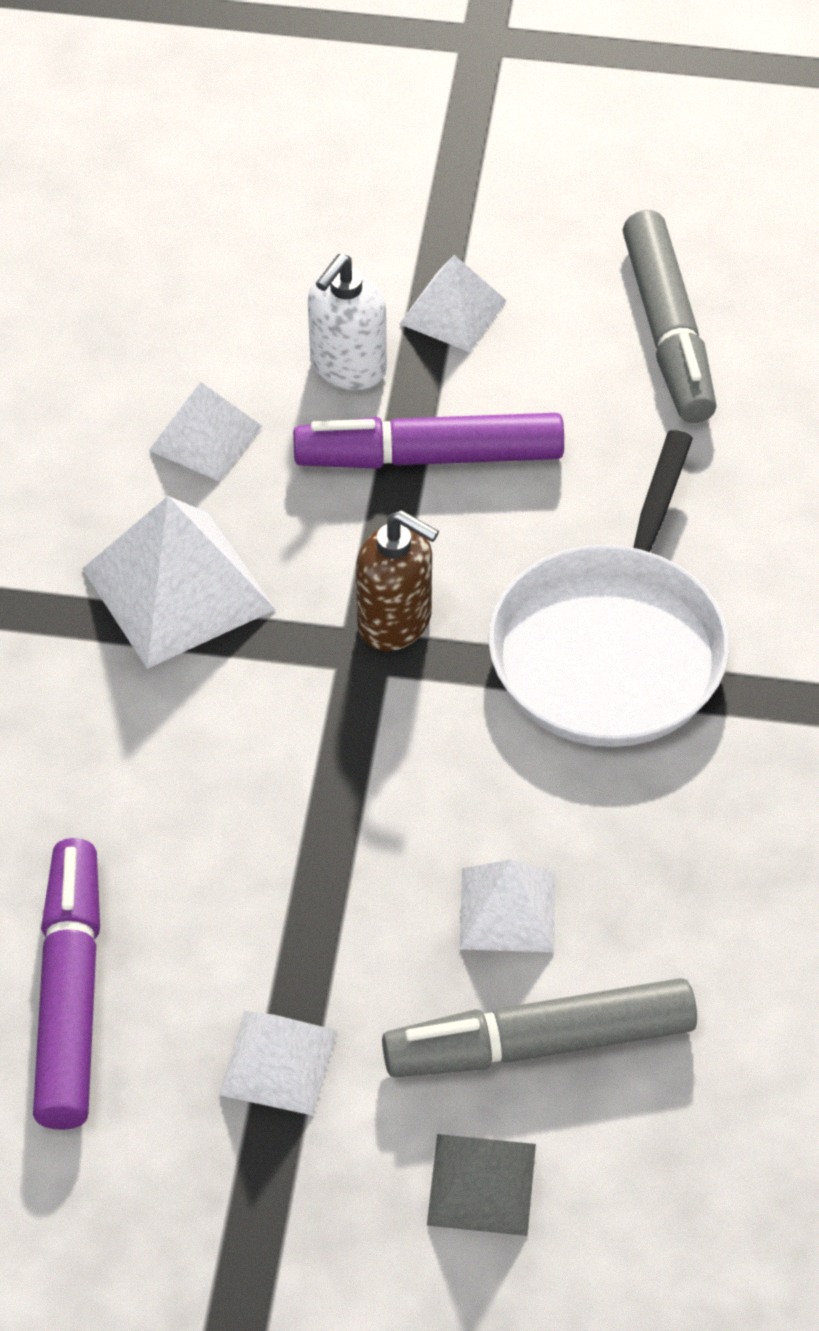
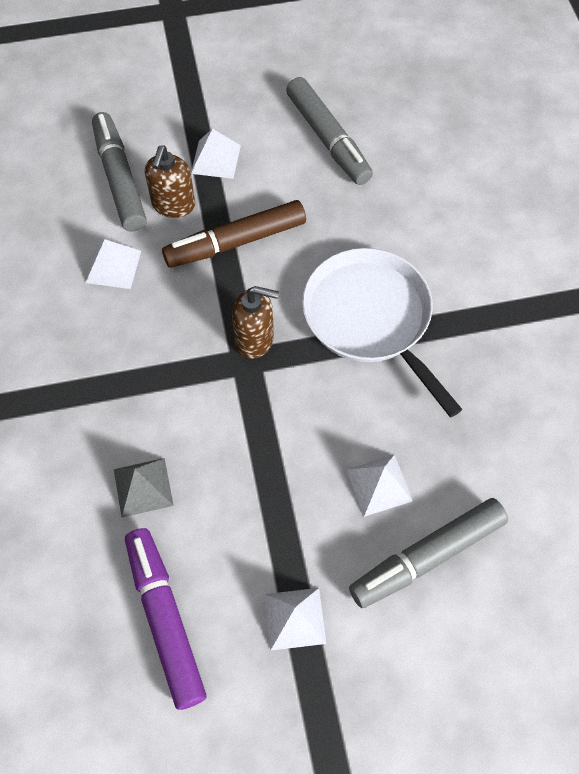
camera: 20 degrees left, 10 degrees up
(178, 589) = (132, 357): white pyramid -> none
(274, 300) = (120, 179): none -> grey marker
(347, 367) = (173, 205): white soap dispenser -> brown soap dispenser
(429, 457) = (235, 242): purple marker -> brown marker
(481, 1184) = (431, 651): grey pyramid -> grey pyramid (143, 487)
(611, 647) = (371, 319): white pan -> white pan turned 150 degrees clockwise

